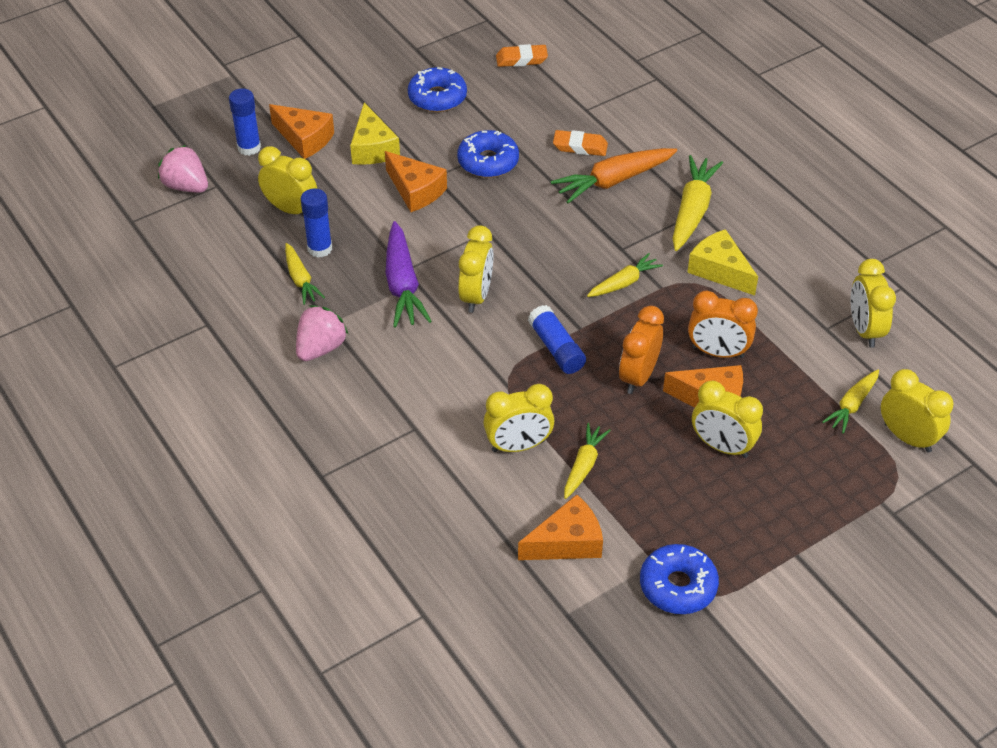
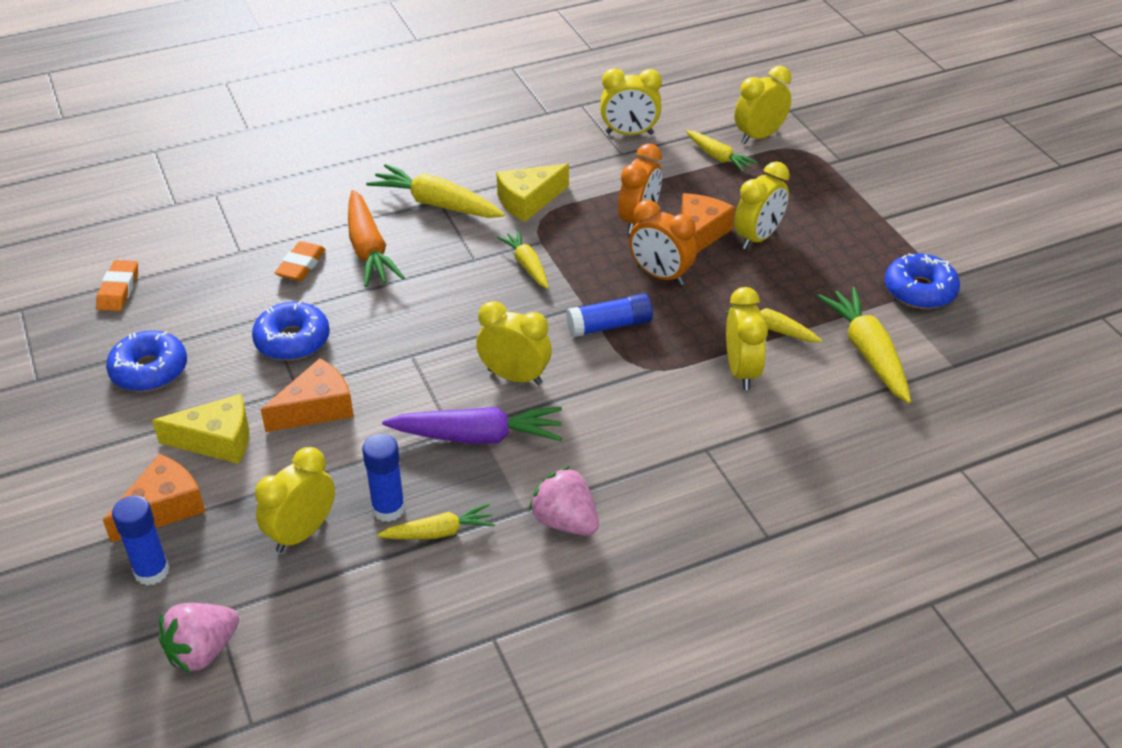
camera: 80 degrees left, 5 degrees down
(567, 542) = (868, 353): orange cheese -> yellow carrot

